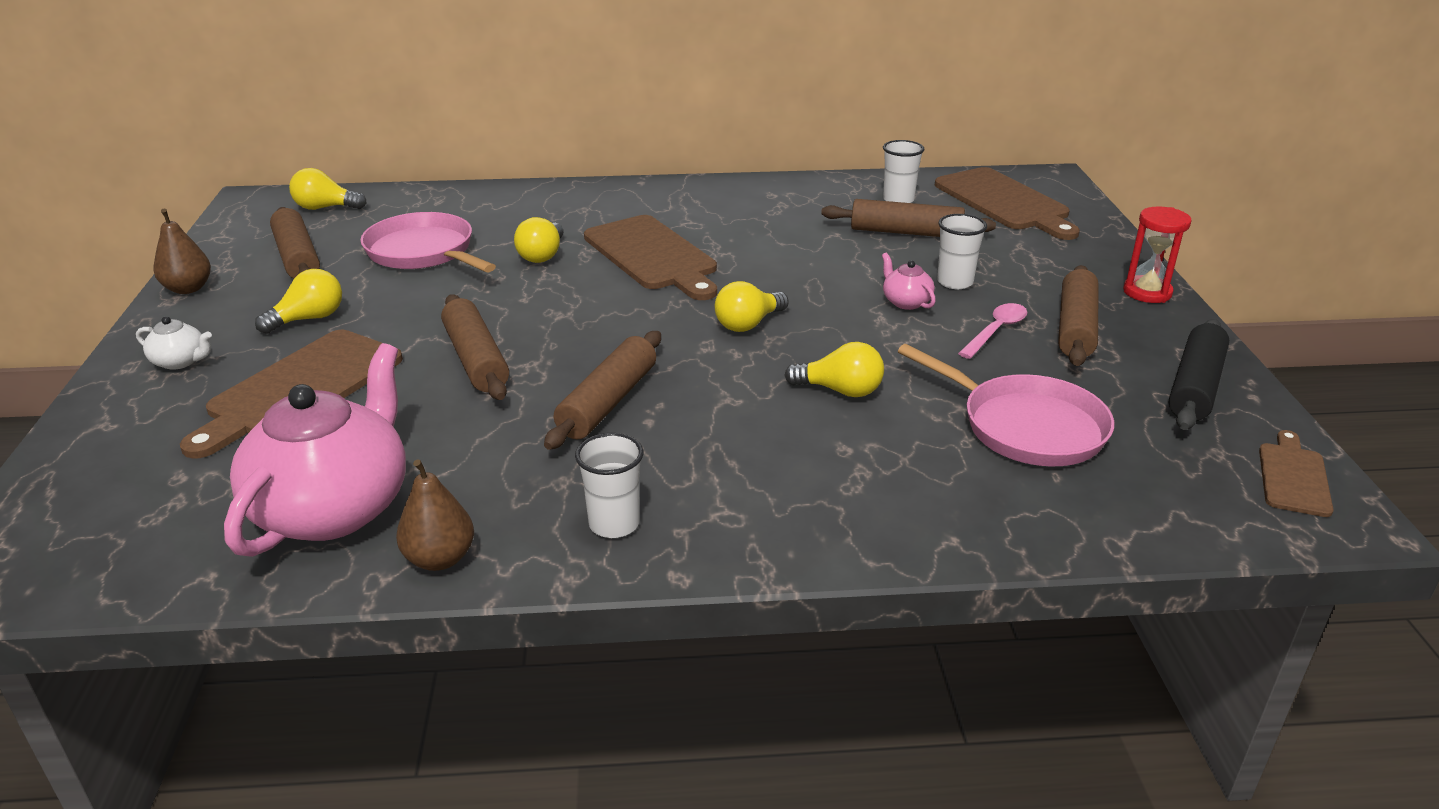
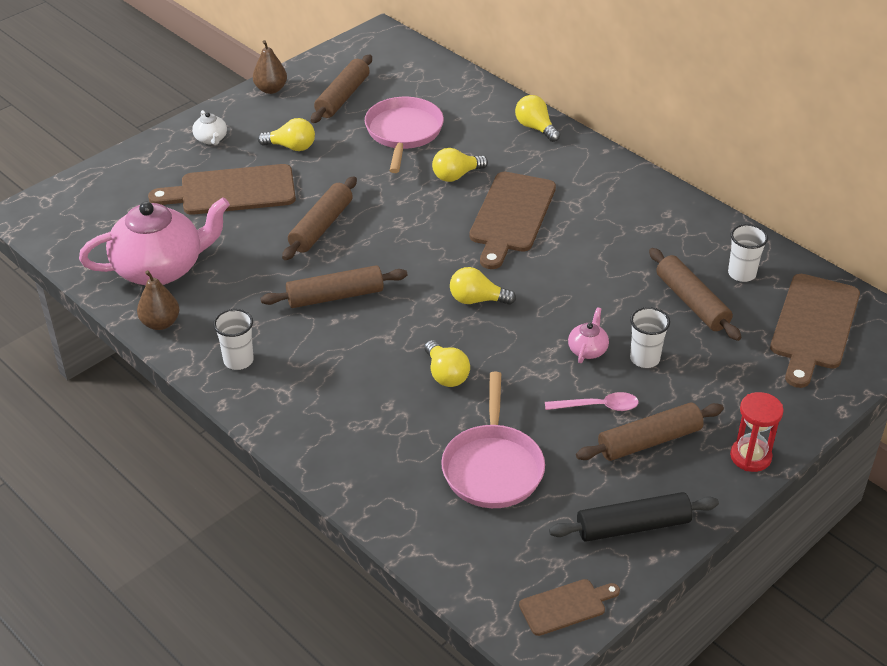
camera: 50 degrees right, 10 degrees up
(325, 208) = (406, 64): yellow light bulb -> yellow light bulb (535, 128)

